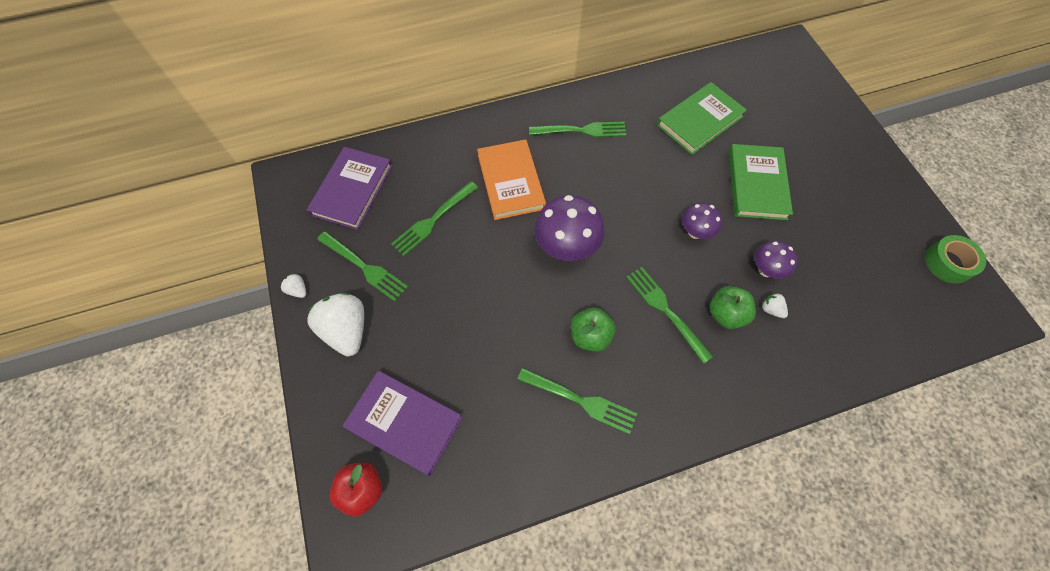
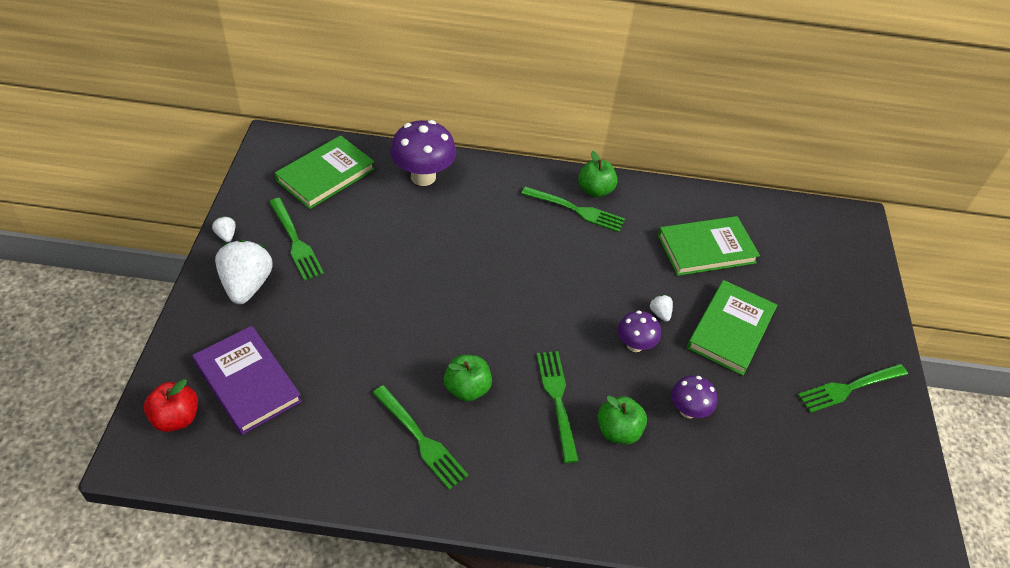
camera: 20 degrees right, 15 degrees down
(352, 190) = (325, 175): purple book -> green book
(434, 219) = (383, 228): green fork -> green fork (850, 387)
(511, 182) = (477, 226): orange book -> none
(566, 247) = (494, 304): purple mushroom -> purple mushroom (423, 177)
(585, 105) = (595, 190): none -> green apple
(771, 309) = (669, 448): white strawberry -> white strawberry (660, 313)
(948, 263) = (904, 493): green tape -> none

